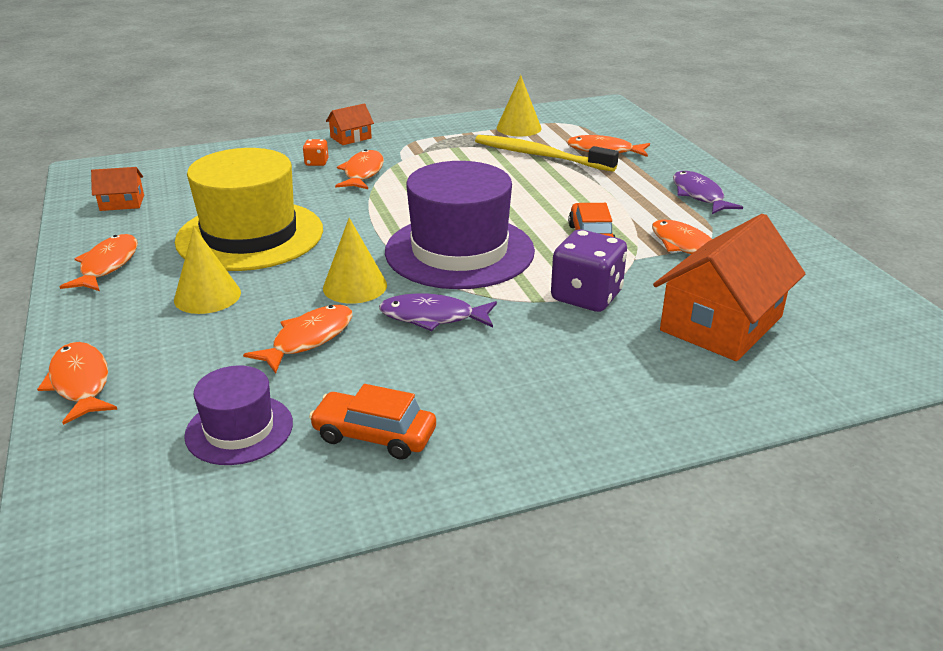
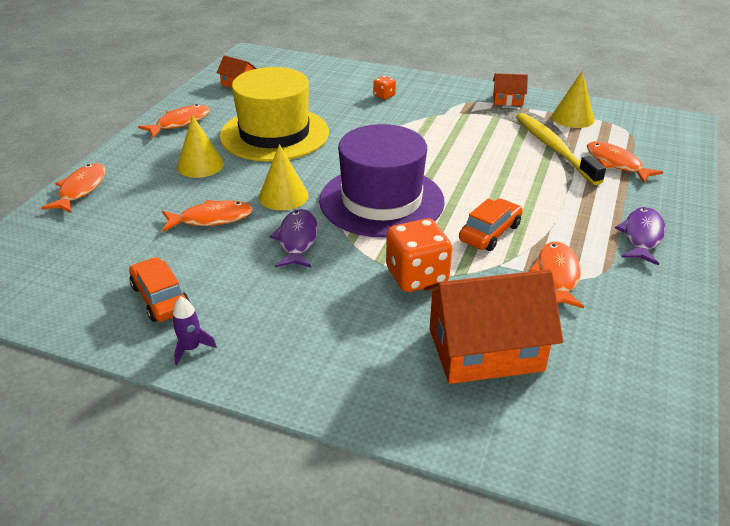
camera: 40 degrees right, 5 degrees up
(239, 429) = (108, 256): purple hat -> none
(351, 138) = (433, 83): orange house -> orange house (507, 100)
(362, 173) = (403, 114): orange fish -> none
(432, 317) = (297, 240): purple fish -> purple fish turned 45 degrees clockwise
(483, 459) = (191, 348): none -> purple rocket
(586, 296) = (417, 276): purple dice -> orange dice

